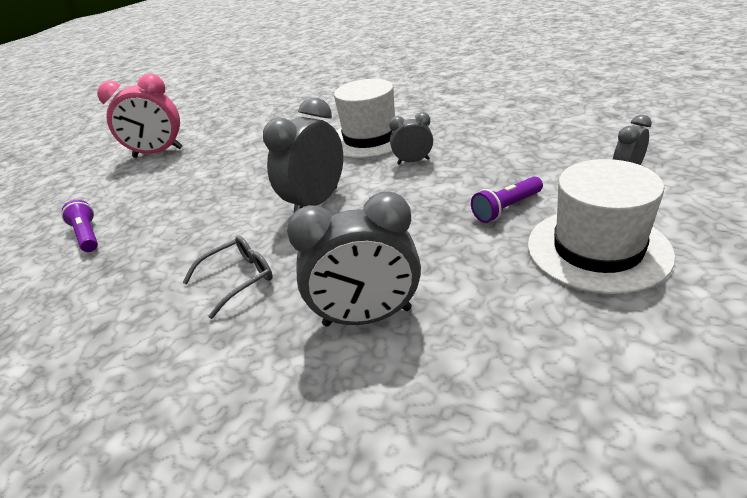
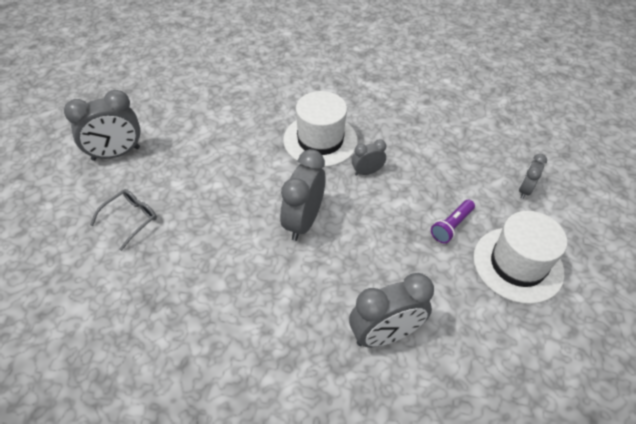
camera: 20 degrees left, 15 degrees up
(87, 235) = (108, 266): purple flashlight -> none
(158, 153) = (116, 154): pink clock -> grey clock
(238, 279) = (274, 307): grey glasses -> grey glasses (130, 219)

